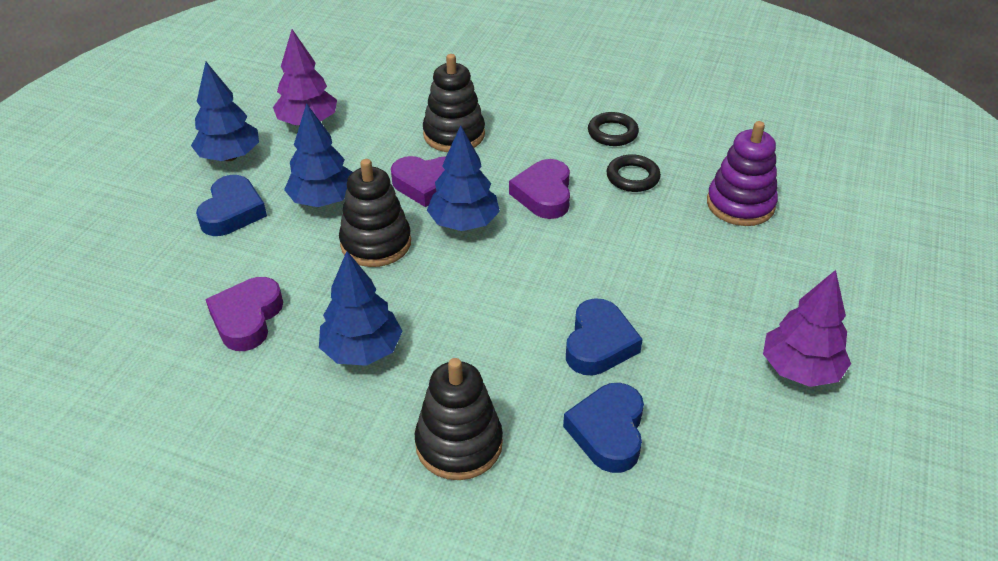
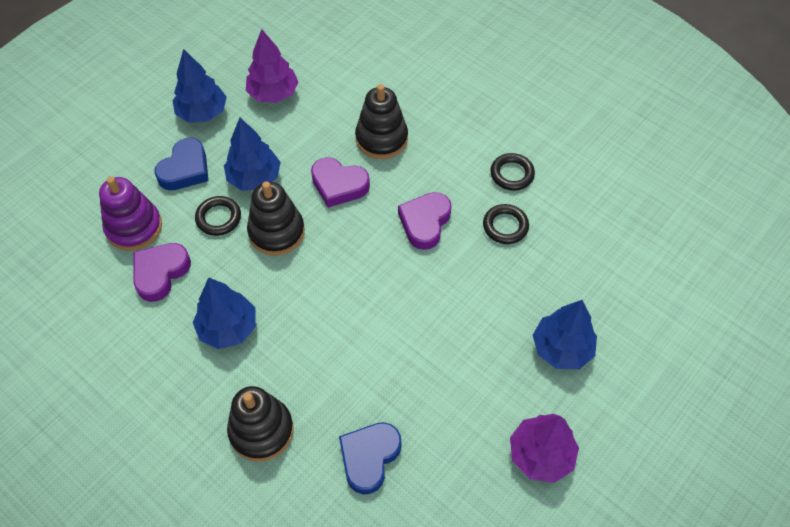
camera: 20 degrees right, 15 degrees up
(297, 247) = (218, 218): none -> black ring
(464, 223) = (350, 233): blue tree -> blue tree (561, 348)
(599, 344) = (399, 379): blue heart -> none
(740, 204) = (580, 282): purple stacking toy -> purple stacking toy (134, 227)

